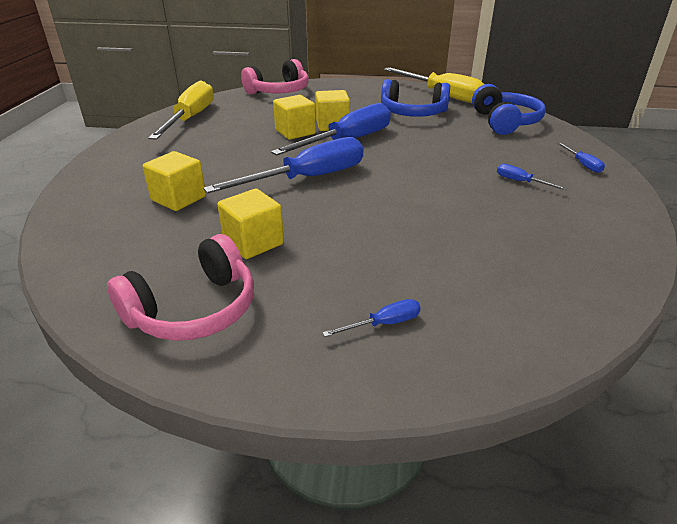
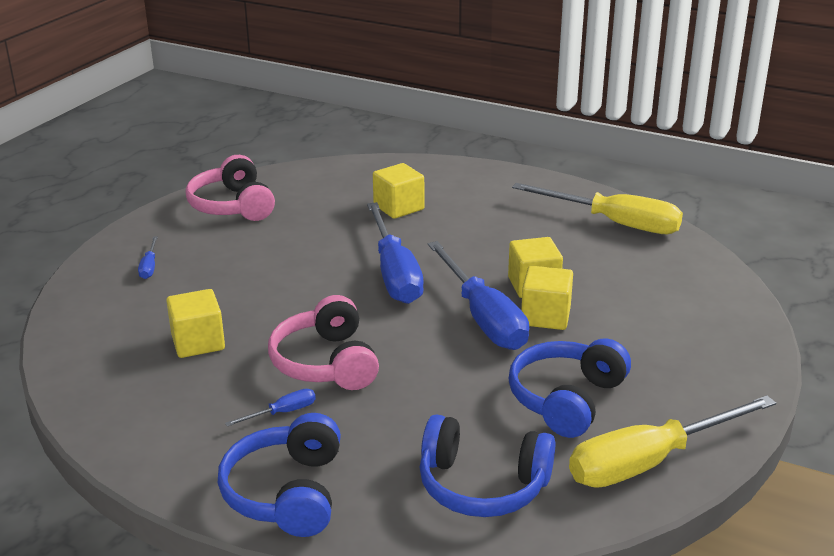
camera: 110 degrees right, 5 degrees down
(253, 242) = (295, 233): yellow cube -> yellow cube (198, 342)
(279, 91) = (715, 296): pink headphones -> pink headphones (326, 363)
(582, 164) = (287, 493): blue screwdriver -> blue headphones

